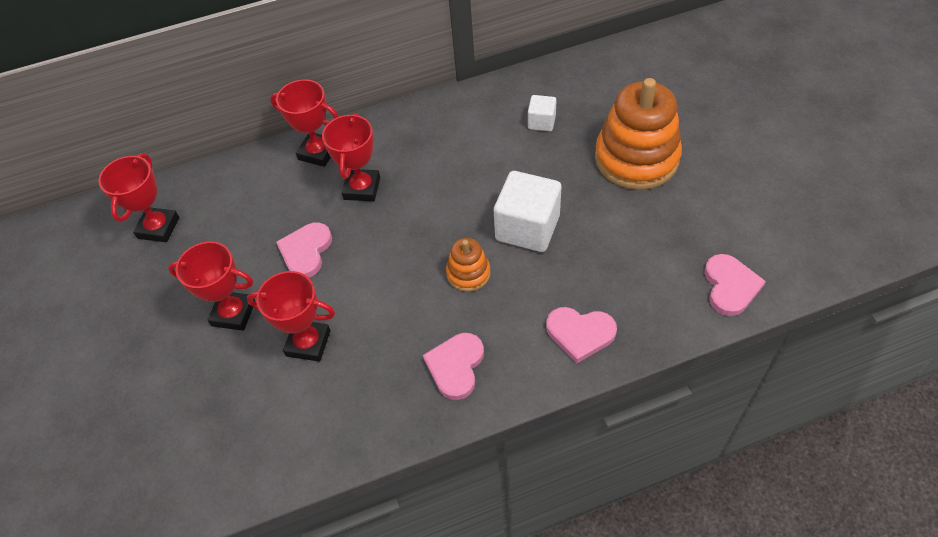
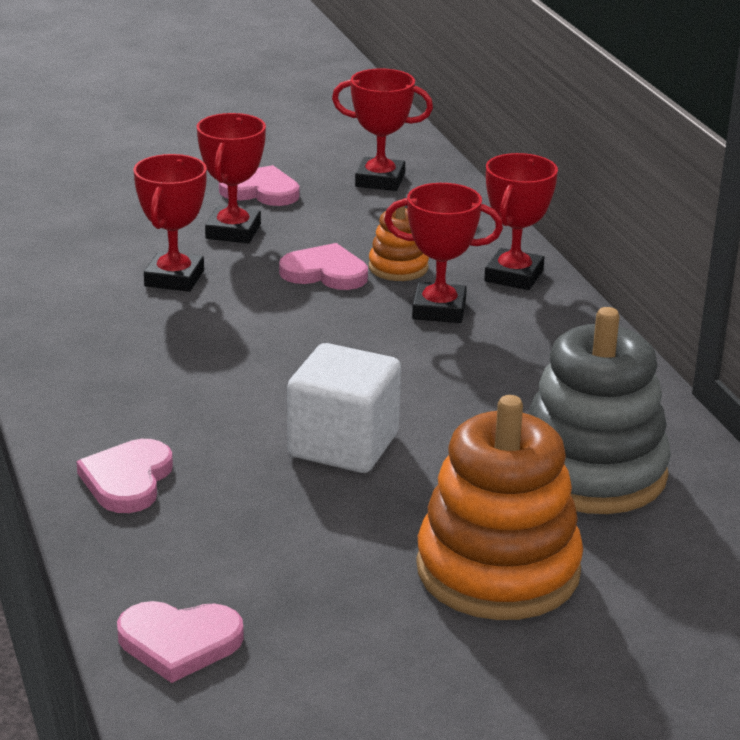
camera: 85 degrees right, 25 degrees down
(455, 366) = (105, 378): pink heart -> pink heart (261, 191)
(468, 273) = (262, 391): orange stacking toy -> orange stacking toy (398, 267)
(541, 122) = (591, 472): white cube -> grey stacking toy

